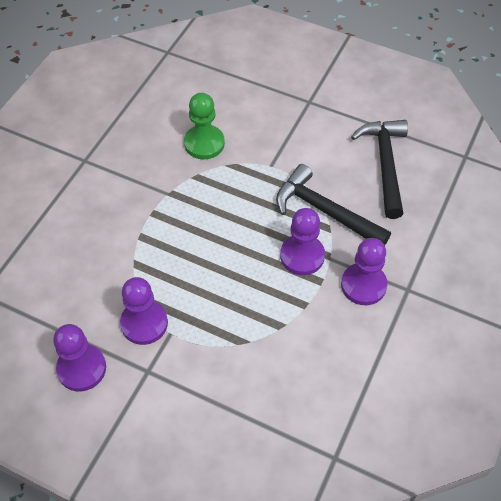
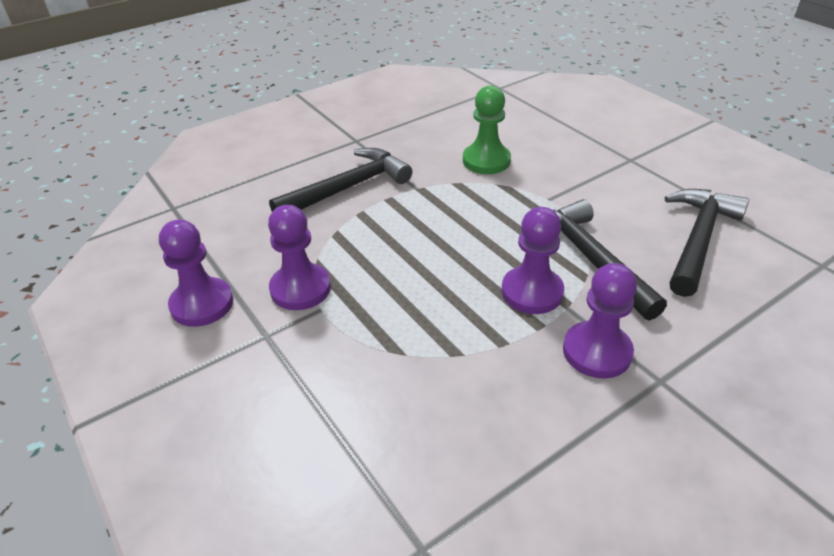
camera: 30 degrees right, 15 degrees down
(113, 215) = (348, 188): none -> black hammer

